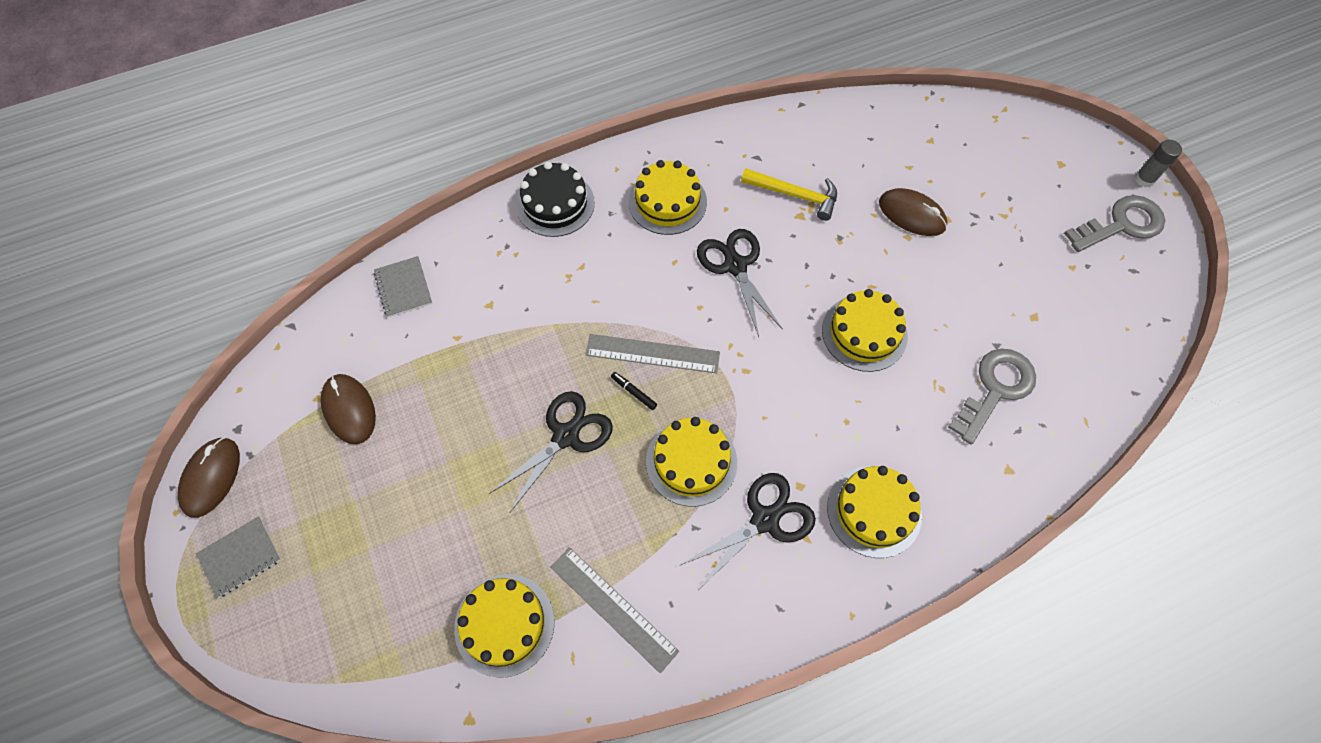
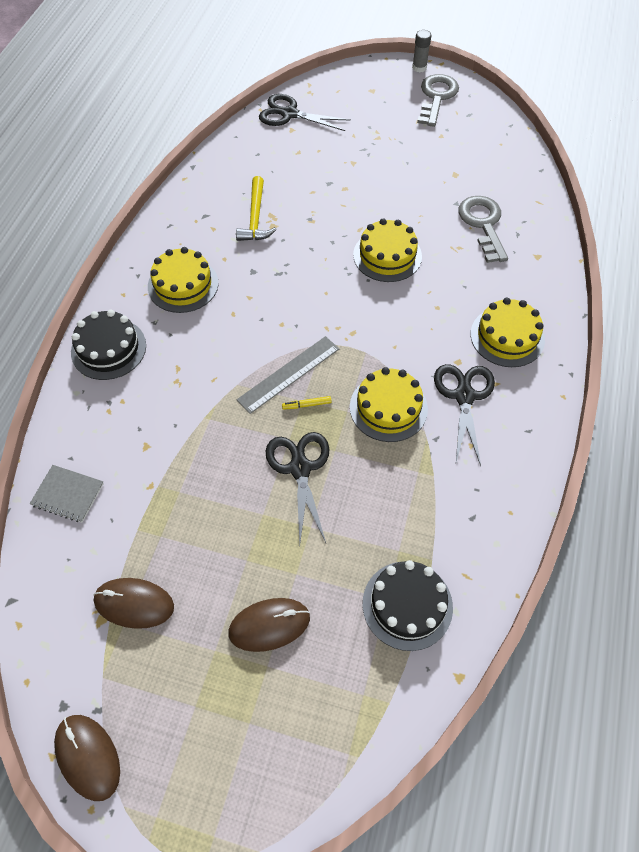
camera: 50 degrees left, 5 degrees down
(240, 557) = (184, 775): grey notebook -> none
(504, 624) = (407, 605): yellow cake -> black cake
(613, 608) = (452, 526): grey ruler -> none
(634, 392) = (307, 405): black marker -> yellow marker
(735, 266) = (272, 284): black scissors -> black scissors (289, 114)
(795, 195) = (255, 218): yellow hammer -> yellow hammer turned 120 degrees clockwise
(912, 214) = (332, 175): brown mouse -> brown mouse (269, 625)

